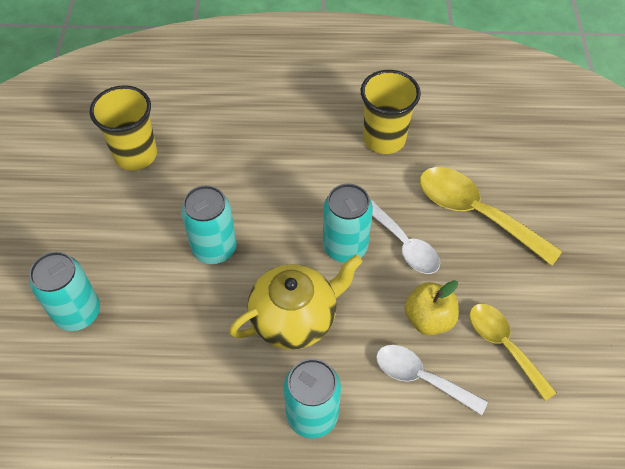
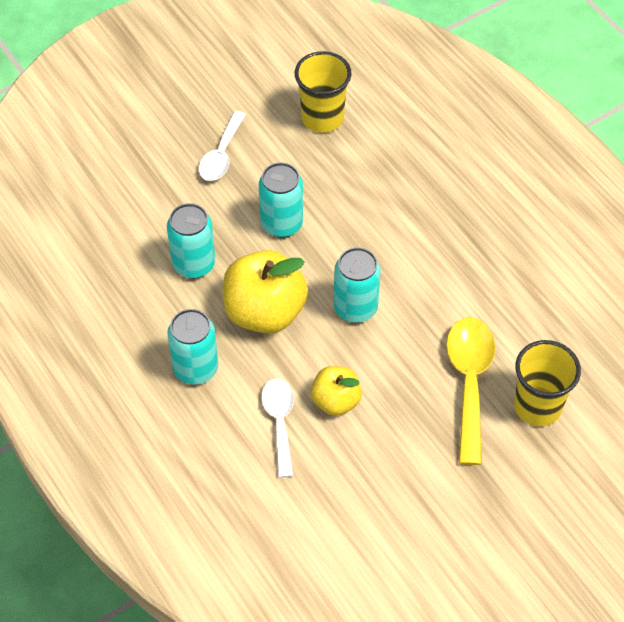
camera: 55 degrees right, 0 degrees up
(78, 313) = (163, 178): turquoise can -> turquoise can (194, 264)
(295, 318) = (265, 312): yellow teapot -> yellow apple
(384, 139) = (491, 274): yellow cup -> yellow cup (537, 406)
(404, 245) = (392, 348): white spoon -> white spoon (221, 155)
(504, 345) = (353, 465): yellow spoon -> none

